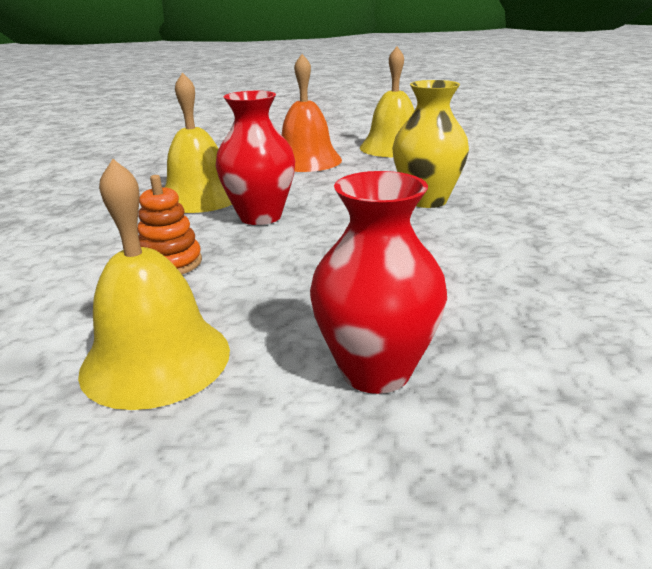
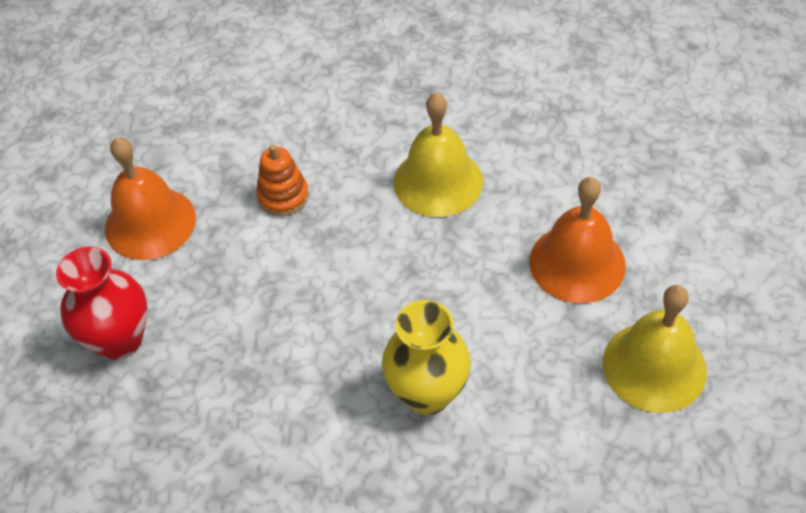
camera: 90 degrees right, 25 degrees up
(156, 359) = (150, 223): yellow bell -> orange bell
(260, 216) = (382, 241): red vase -> none

